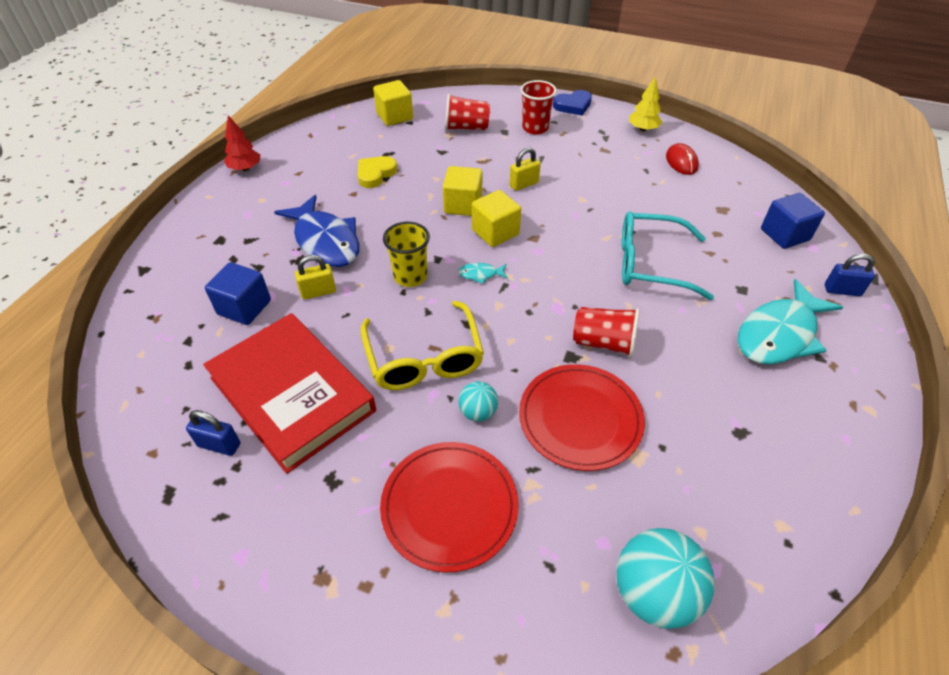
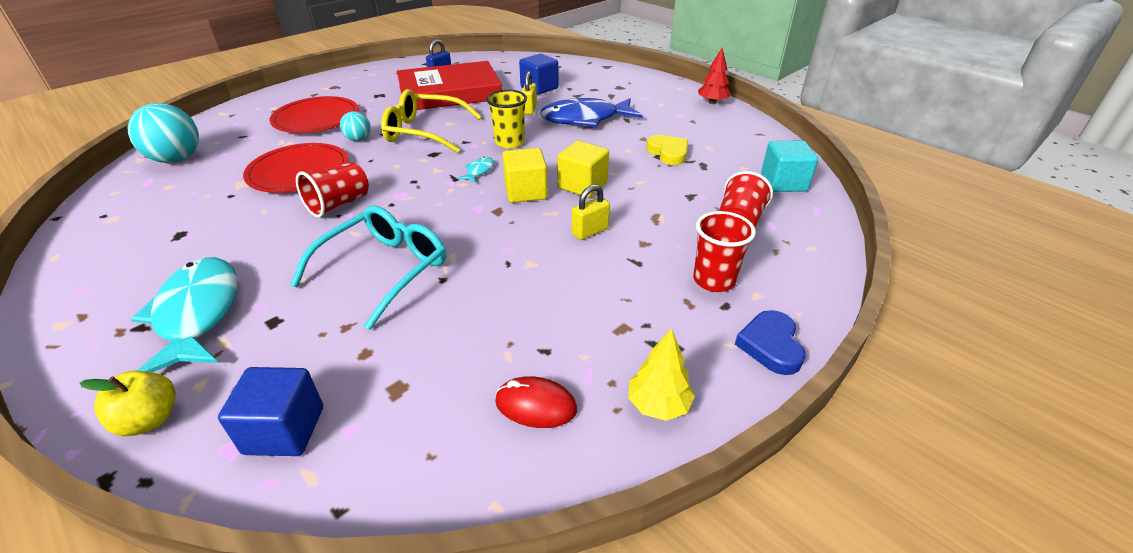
camera: 115 degrees right, 10 degrees down
(394, 116) = (783, 183): yellow cube -> turquoise cube
(524, 184) = (590, 231): yellow padlock -> yellow padlock turned 60 degrees clockwise
(842, 290) = (150, 420): blue padlock -> yellow apple

